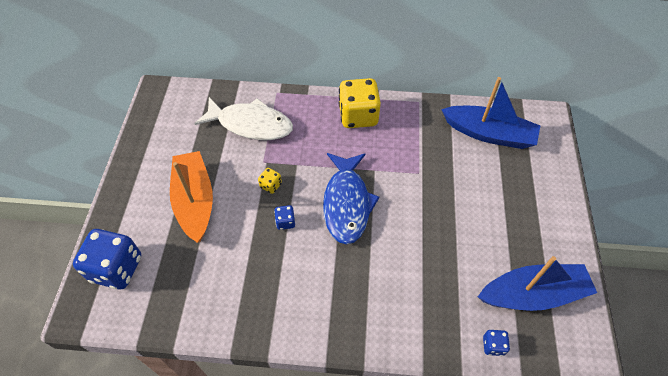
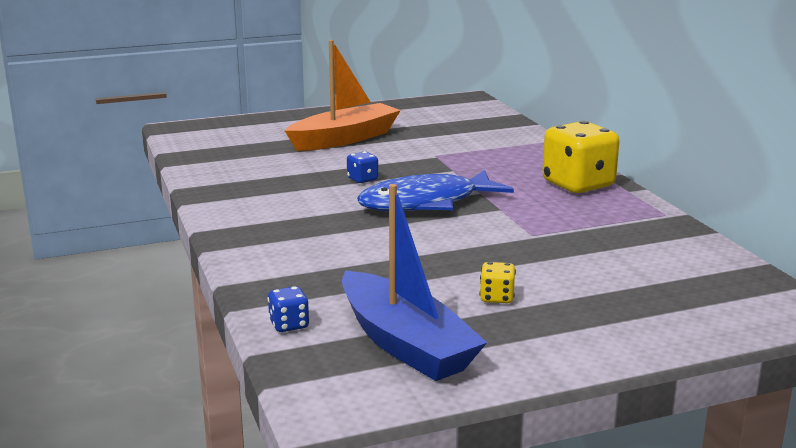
camera: 65 degrees right, 35 degrees down
(117, 268) = (234, 129): blue dice -> none
(251, 124) = (481, 139): white fish -> none
(271, 185) = (405, 164): yellow dice -> yellow dice (496, 298)
(489, 134) = (682, 269): blue boat -> none

